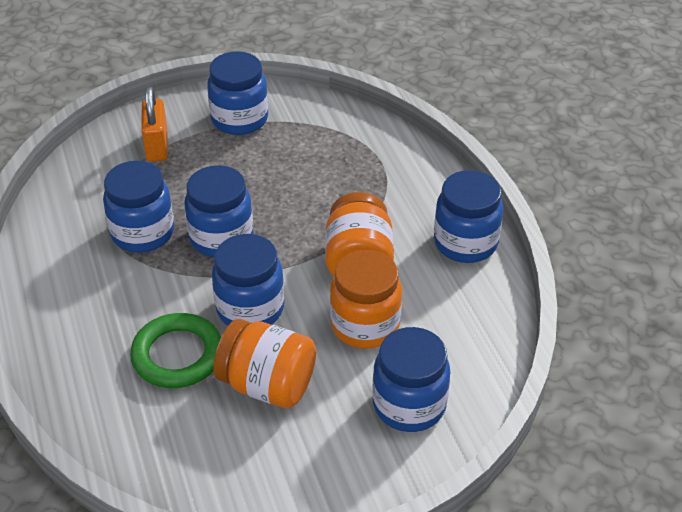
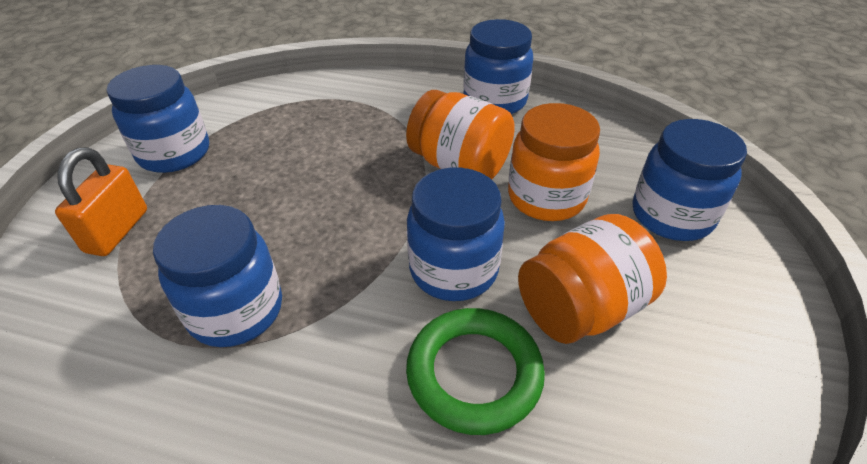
camera: 55 degrees left, 0 degrees up
(157, 146) = (117, 231): orange padlock -> orange padlock turned 75 degrees clockwise
(221, 238) = (324, 244): blue jar -> none

